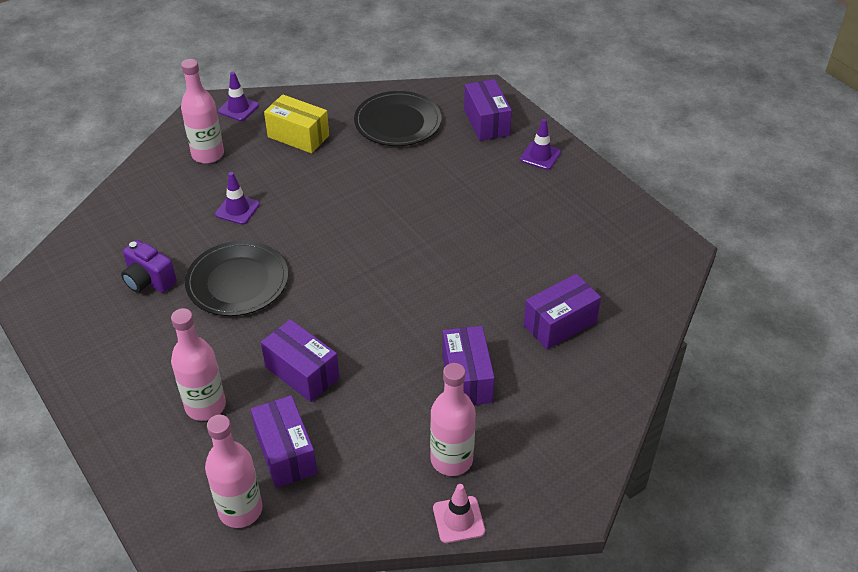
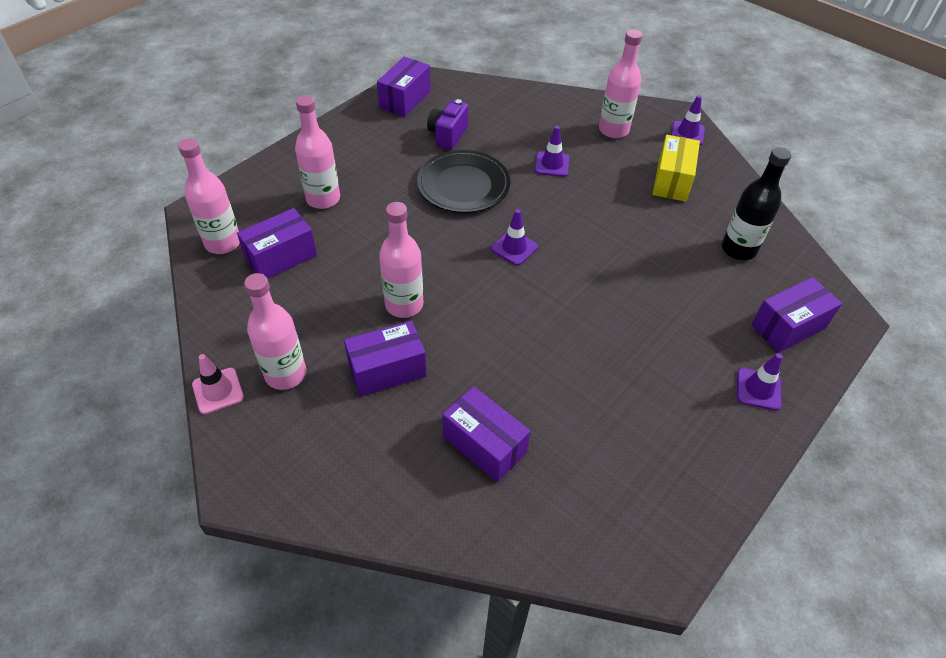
camera: 75 degrees right, 5 degrees up
(302, 372) = (369, 248): purple box -> purple box (405, 99)
(343, 261) = (514, 248): none -> purple traffic cone
(390, 355) = (404, 305): none -> pink bottle
(397, 122) = (738, 249): black plate -> black bottle

